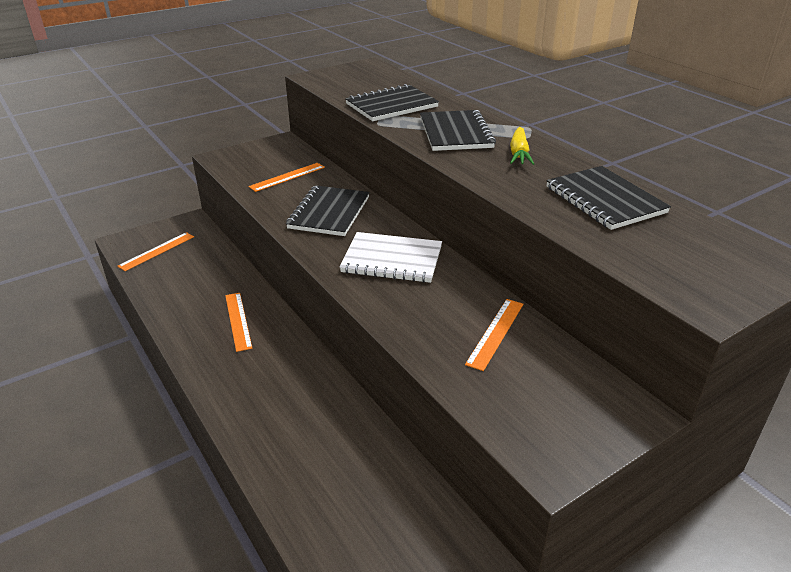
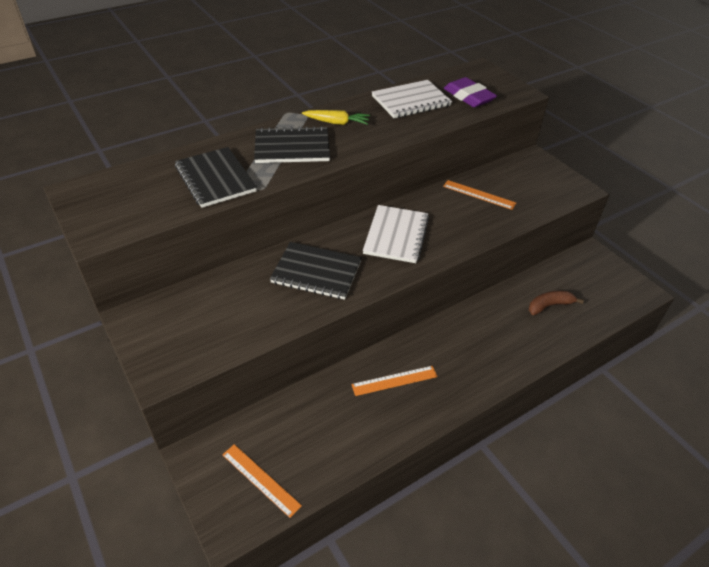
camera: 90 degrees left, 10 degrees up
(287, 177) = (233, 306): orange ruler -> none
(345, 476) = (549, 305): none -> brown banana
(604, 200) = (411, 101): black notebook -> white notebook
(652, 248) = (468, 97): none -> purple eraser

